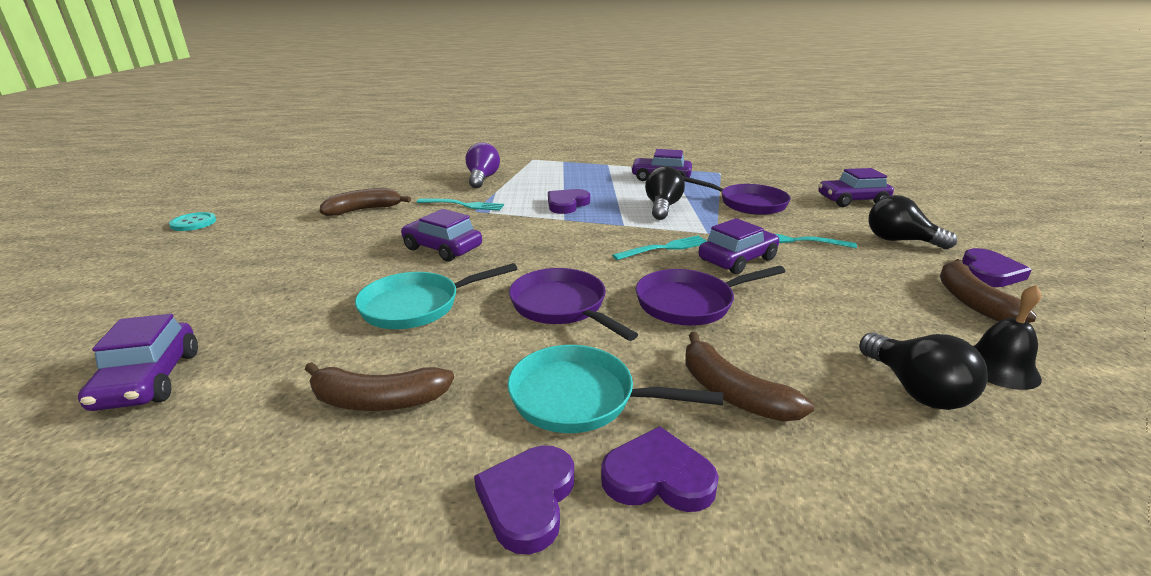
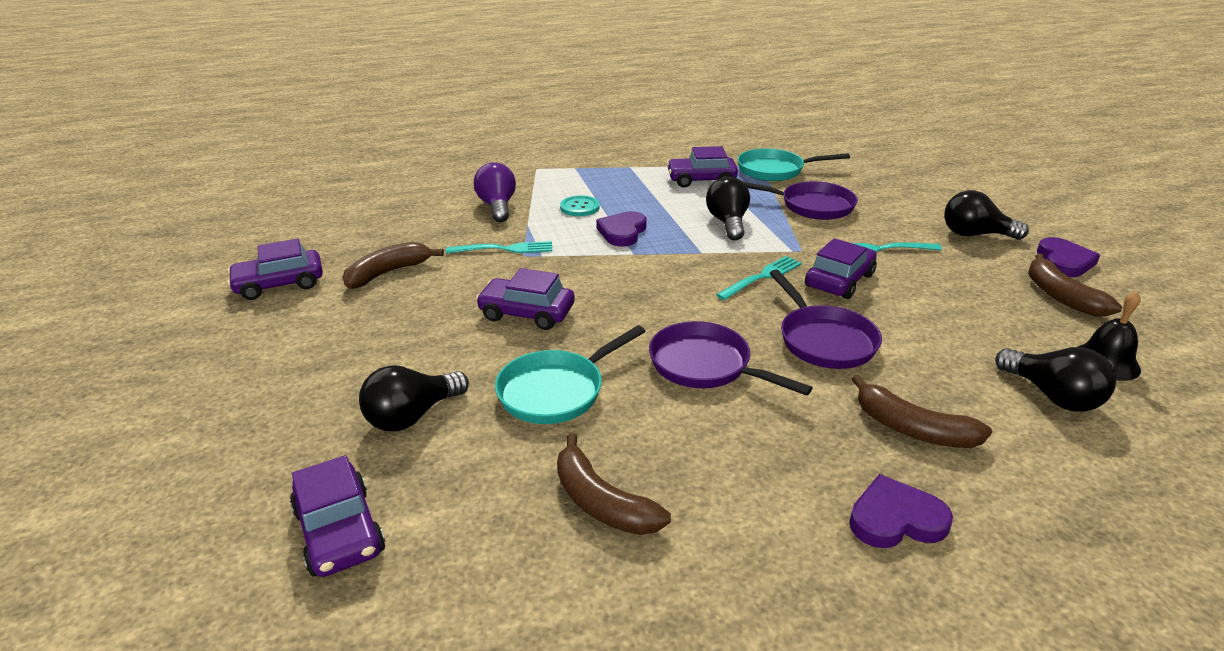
camera: 15 degrees left, 5 degrees up
(193, 223) = (181, 324): turquoise button -> turquoise button (579, 207)
(287, 306) = (412, 416): none -> black light bulb
(378, 400) = (601, 502): brown banana -> brown banana turned 60 degrees clockwise
(528, 500) = (805, 563): purple heart -> none
(580, 398) = (787, 460): turquoise pan -> turquoise pan (775, 170)
(690, 303) = (823, 340): purple pan -> purple pan turned 75 degrees counterclockwise
(852, 200) = (910, 188): purple car -> purple car (279, 284)

